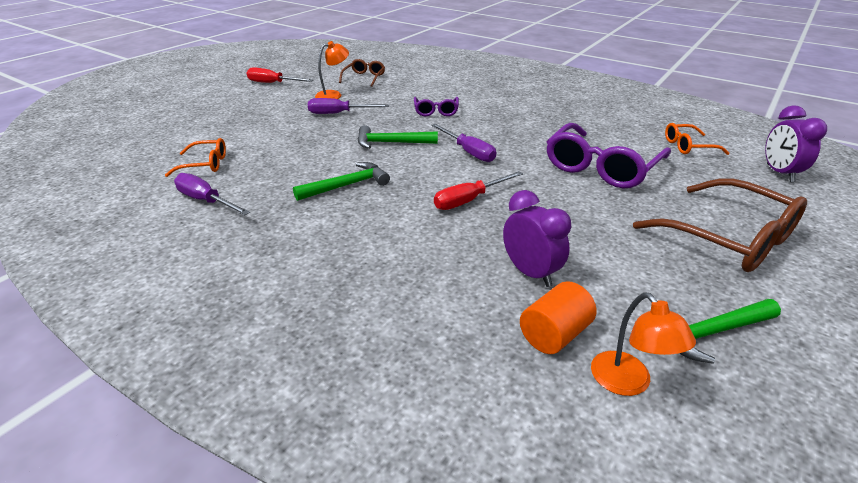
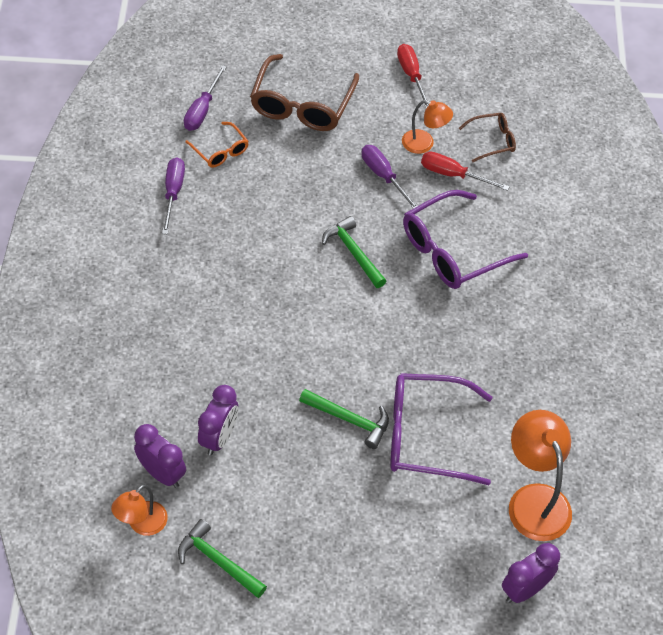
camera: 55 degrees right, 20 degrees up
(347, 185) = (256, 265): green hammer -> green hammer (349, 420)
(436, 111) = (453, 250): purple glasses -> purple glasses, size x1.92
(468, 152) = (379, 320): purple screwdriver -> purple screwdriver (202, 110)
(469, 200) = (292, 358): red screwdriver -> red screwdriver (453, 175)
(554, 334) = (162, 473): orange cylinder -> purple clock
(688, 146) = (534, 499): orange glasses -> orange lamp
(728, 238) = (357, 558): brown glasses -> brown glasses (302, 104)

